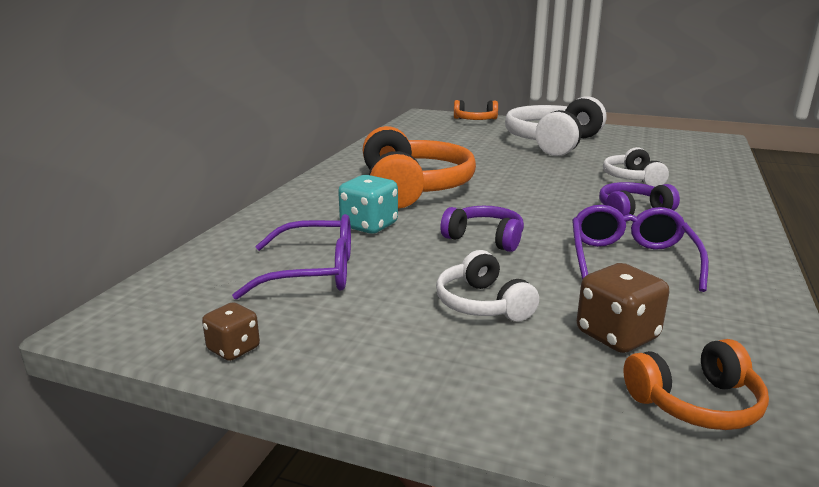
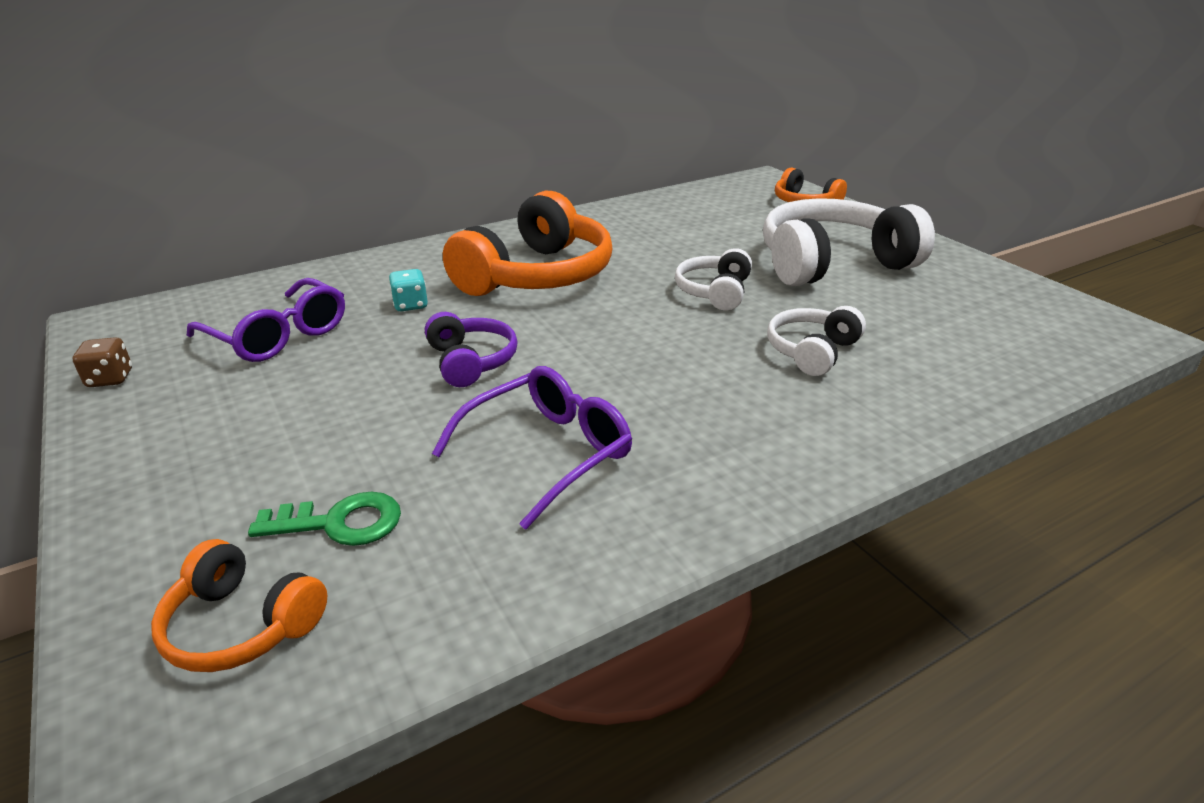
camera: 40 degrees right, 10 degrees up
(369, 226) = (410, 305): turquoise dice -> turquoise dice, size x0.62
(482, 304) = (318, 429): white headphones -> white headphones (714, 292)
(617, 335) = (340, 522): brown dice -> green key
(632, 211) = (699, 395): purple headphones -> none

